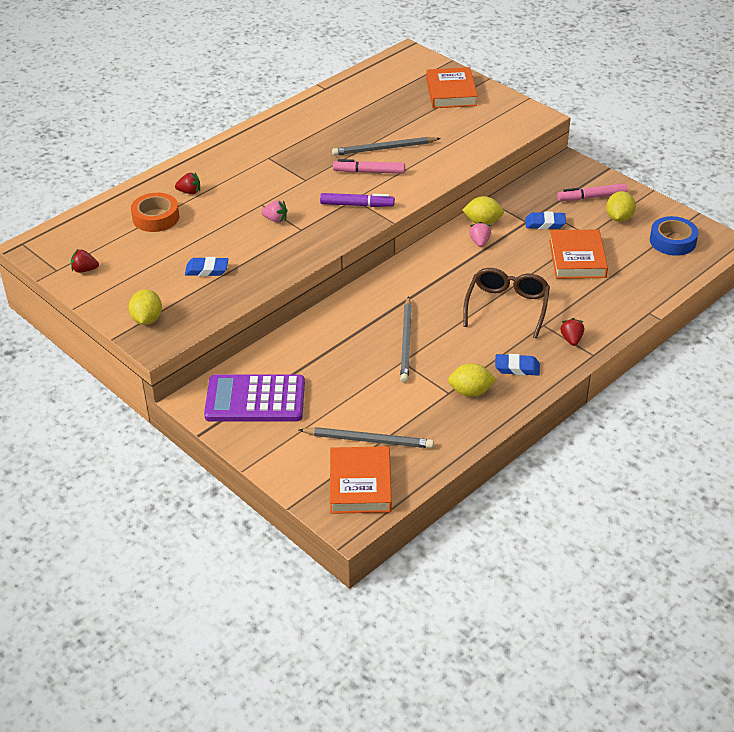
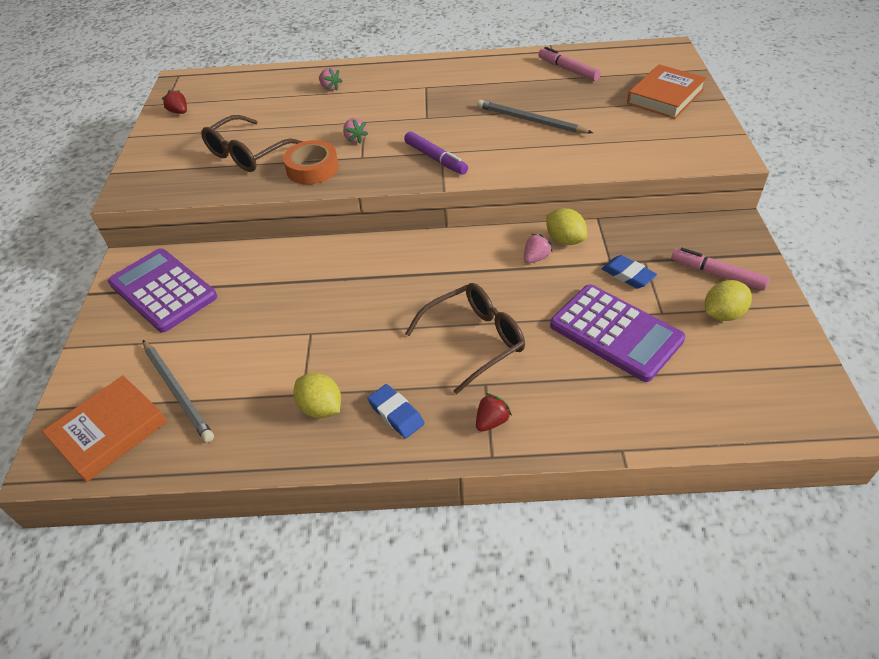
camera: 45 degrees right, 5 degrees up
(147, 319) = (152, 171): yellow lemon -> none
(156, 217) = (279, 96): orange tape -> orange tape (312, 168)
(189, 192) = (330, 88): red strawberry -> pink strawberry
(207, 270) = (247, 154): blue eraser -> brown glasses
(369, 172) = (488, 135): pink marker -> pink marker (568, 70)
(406, 341) = (340, 316): grey pencil -> none
(577, 258) = (615, 333): orange book -> purple calculator
(672, 241) = (760, 379): blue tape -> none

